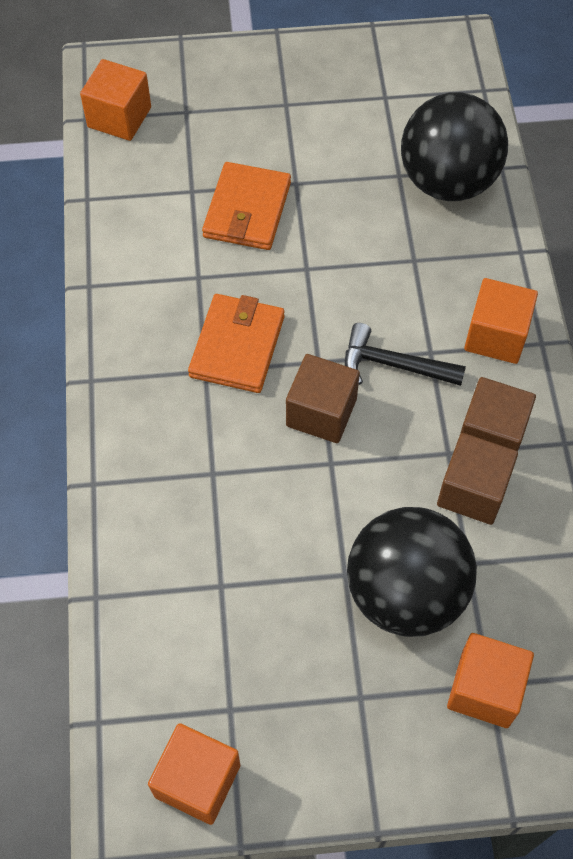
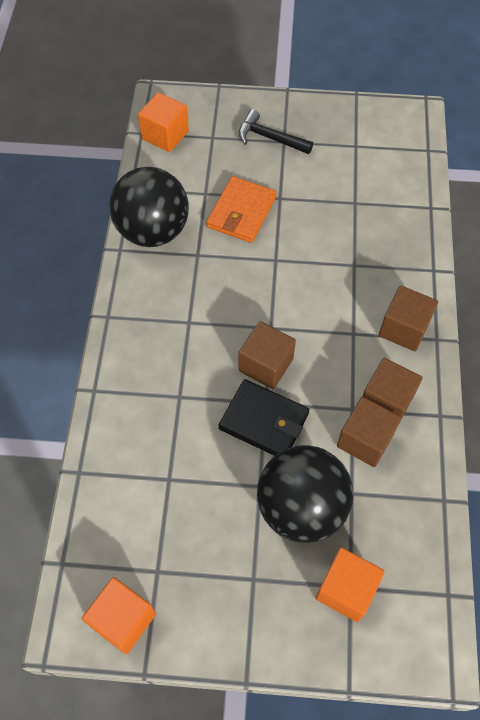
camera: 10 degrees right, 0 degrees up
(237, 346) = (215, 308): orange wallet -> none
(334, 488) = (264, 421): none -> black wallet
(393, 364) = (324, 338): black hammer -> black hammer (269, 138)
(447, 181) = (389, 212): black ball -> black ball (153, 231)
(496, 336) = (404, 328): orange cube -> brown cube

